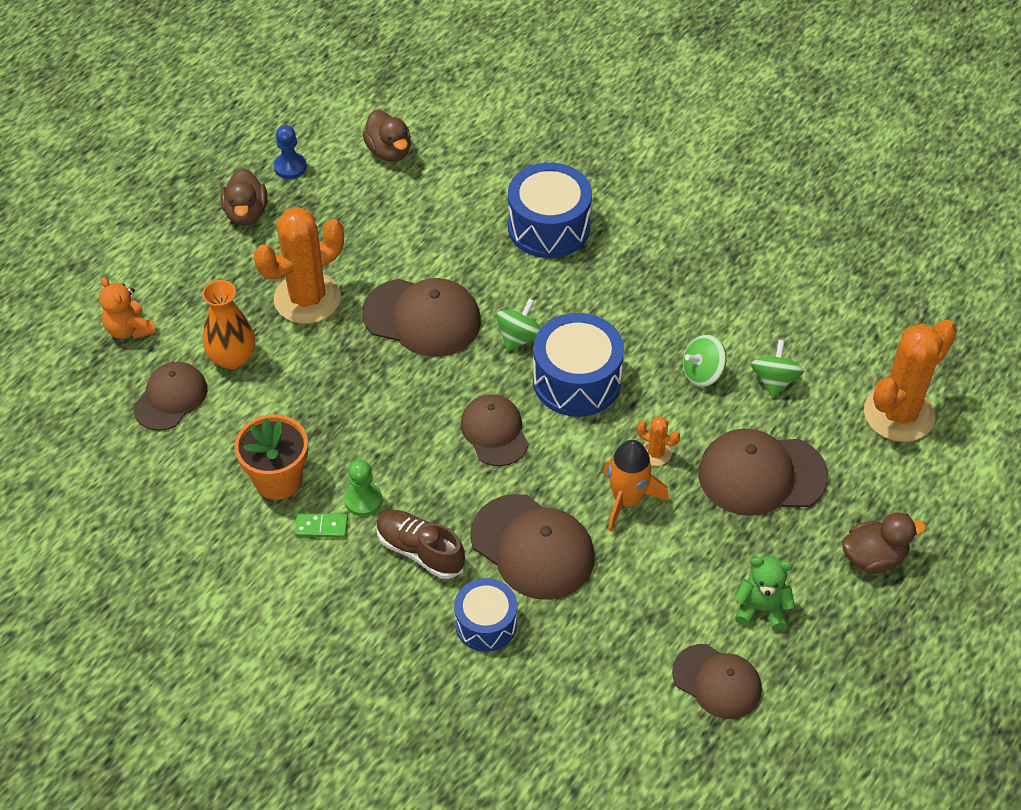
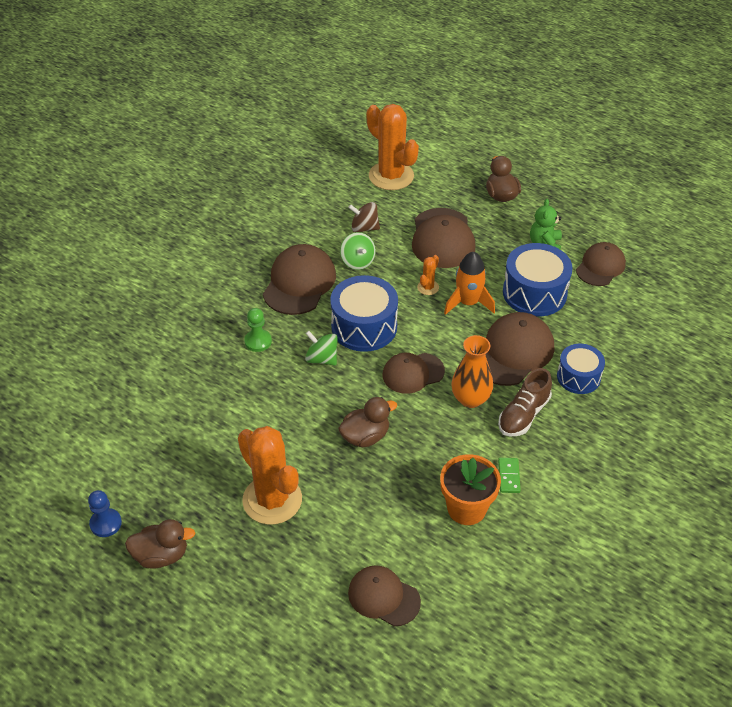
camera: 90 degrees left, 5 degrees down
(129, 329) = (301, 642): orange teddy bear -> none
(232, 358) = (338, 552): orange vase -> orange vase (470, 399)
(363, 500) = (481, 451): green pawn -> green pawn (258, 341)
(389, 151) = (100, 447): brown duck -> brown duck (365, 436)
(422, 318) = (298, 419): brown cap -> brown cap (299, 283)
(549, 227) = (207, 340): blue drum -> blue drum (534, 293)
(774, 381) = (364, 228): green spinning top -> brown spinning top

